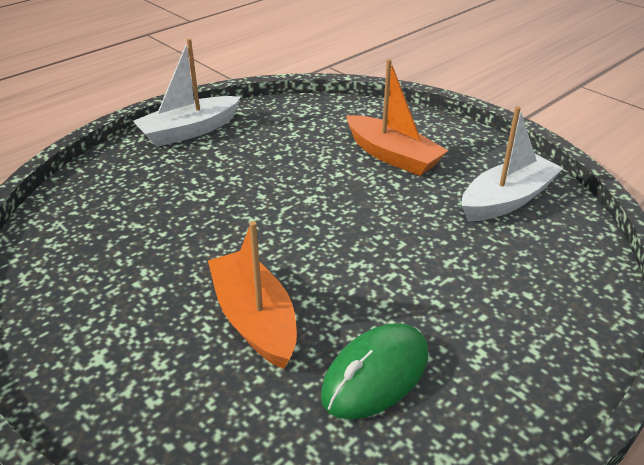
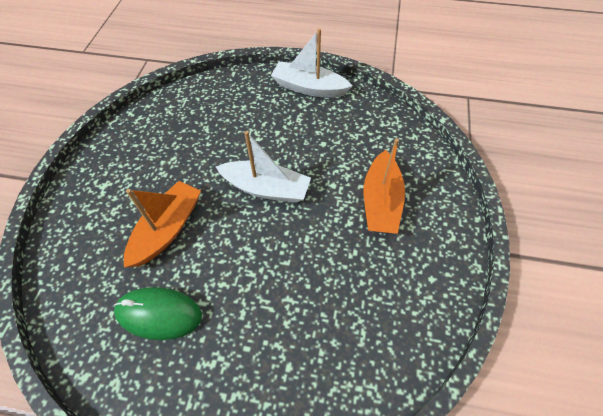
camera: 55 degrees right, 20 degrees up
(507, 200) = (390, 302): white boat -> white boat (266, 188)

